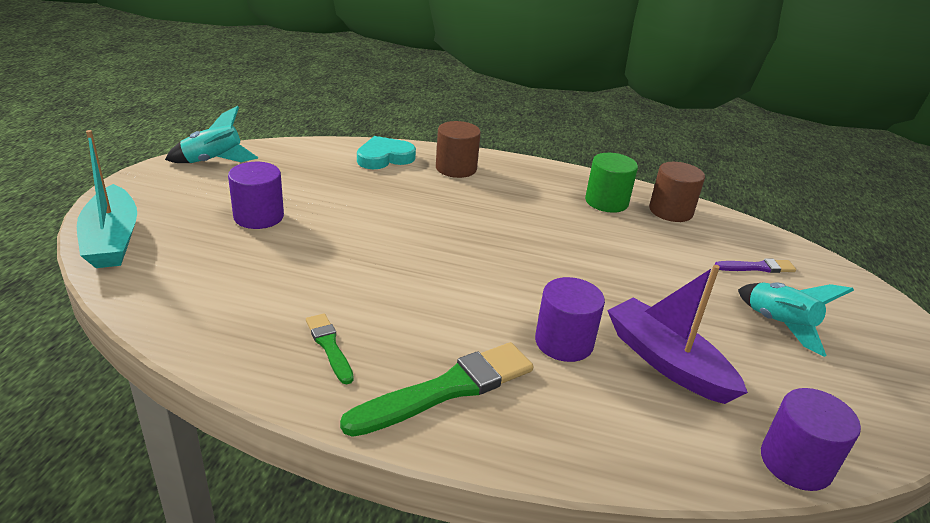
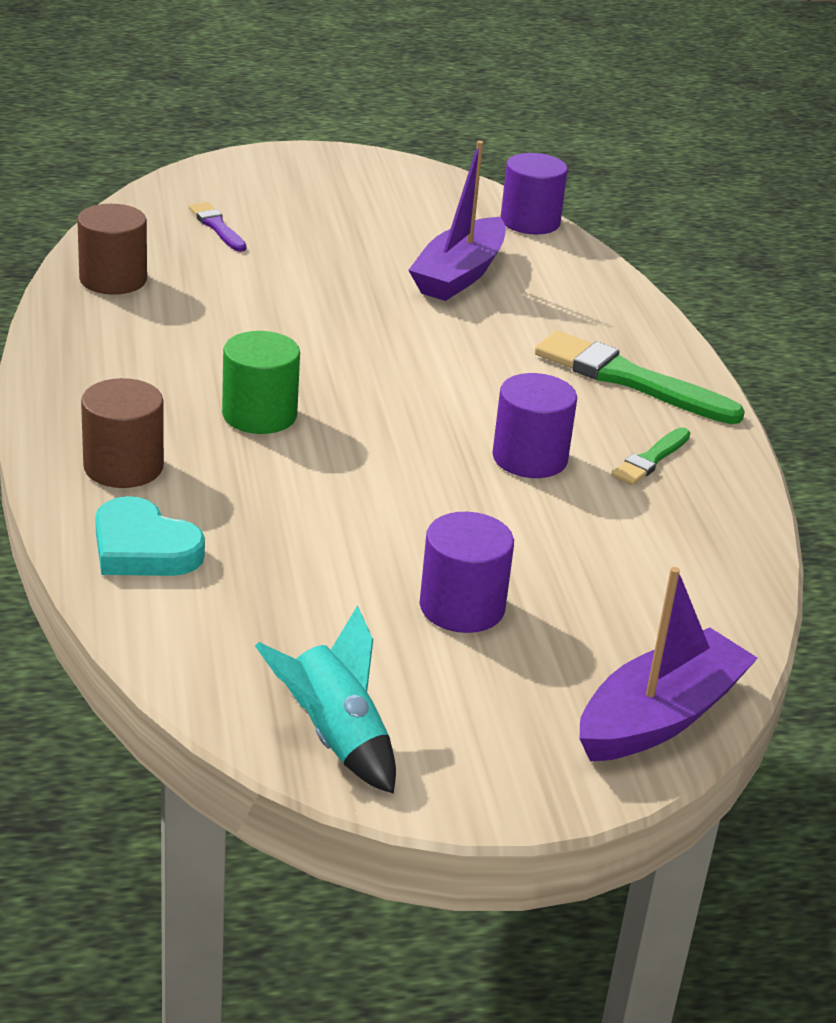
camera: 115 degrees left, 0 degrees up
(112, 240) = (660, 716): turquoise boat -> purple boat
(564, 342) = (489, 328): purple cylinder -> purple cylinder (529, 458)
(606, 202) = (128, 326): green cylinder -> green cylinder (259, 415)
(778, 325) = (331, 220): turquoise rocket -> none

